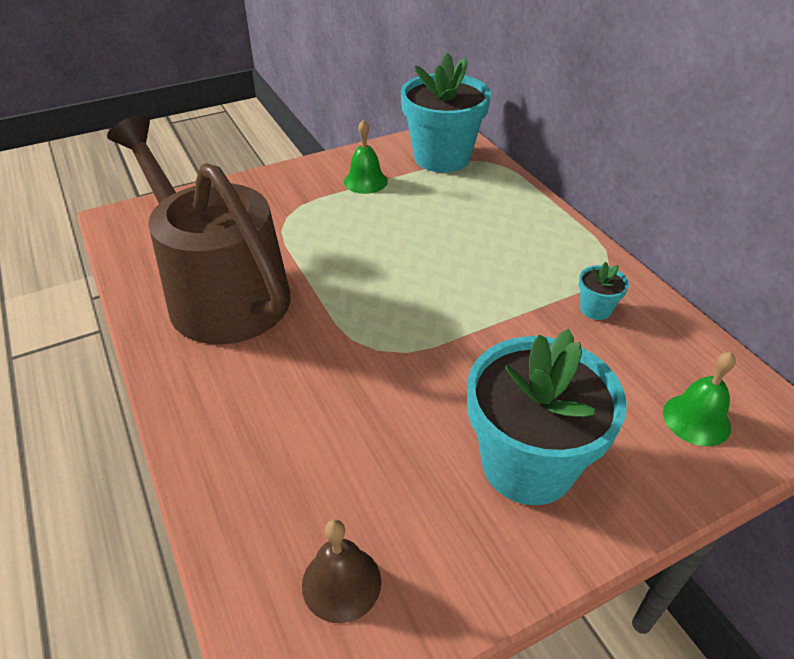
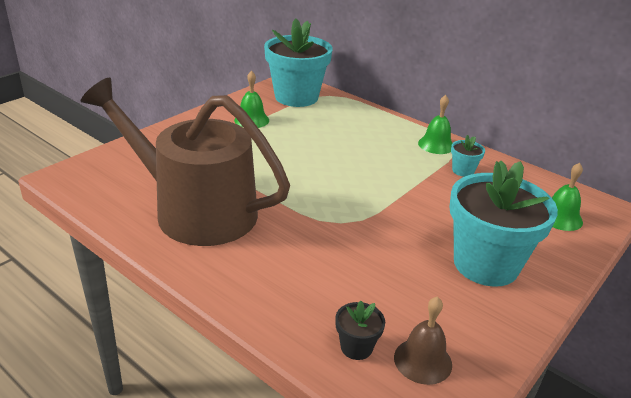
camera: 25 degrees left, 10 degrees down
(273, 534) = (356, 347): none -> black flower pot
(583, 260) = (436, 145): none -> green bell

